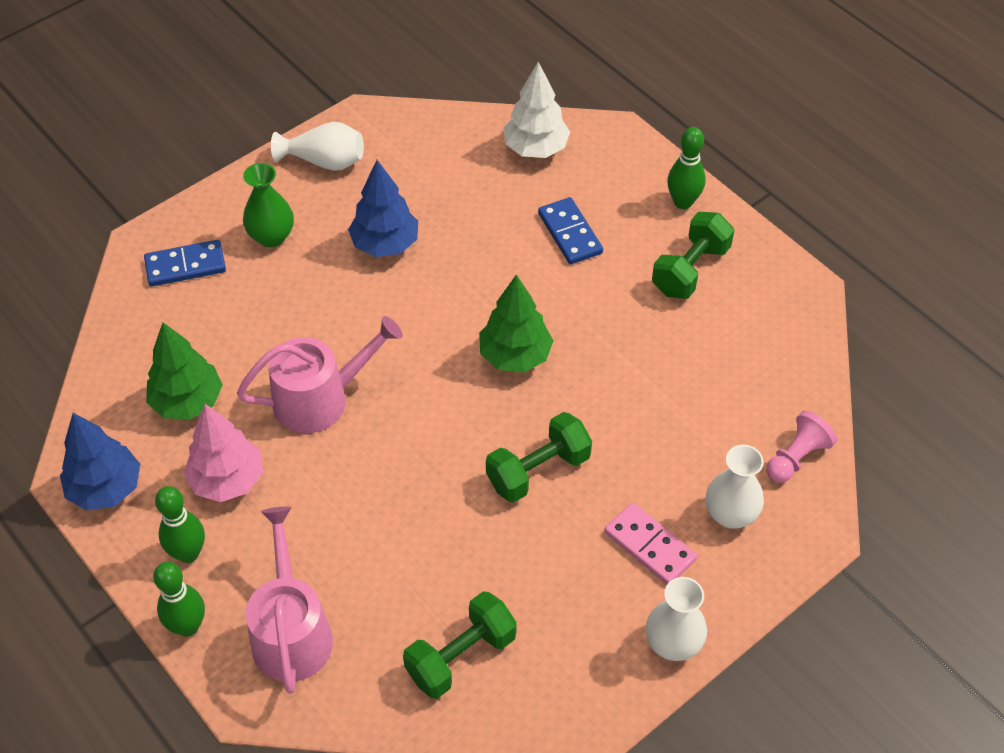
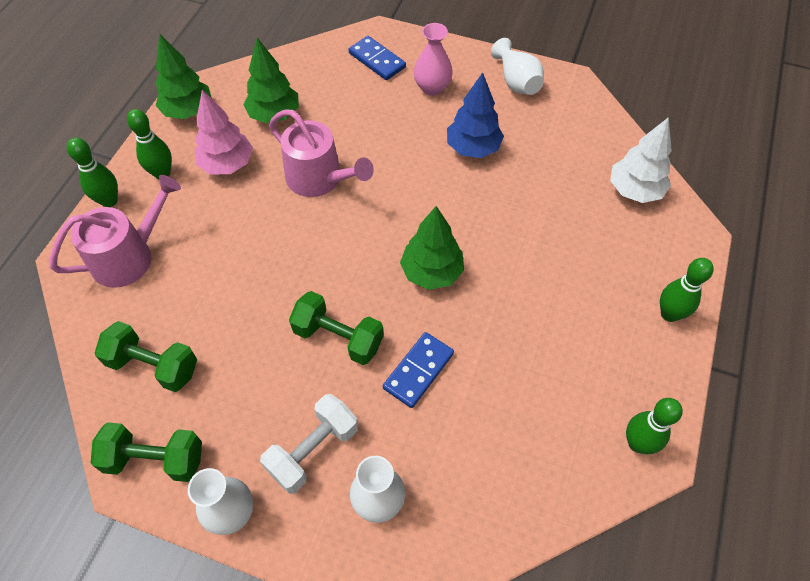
camera: 60 degrees right, 5 degrees up
(105, 489) = (188, 111): blue tree -> green tree
(271, 236) = (432, 88): green vase -> pink vase
(569, 233) = (572, 251): blue domino -> blue domino (418, 371)
(649, 546) = (313, 450): pink domino -> white dumbbell
(690, 270) = (604, 352): green dumbbell -> green dumbbell (155, 459)
(788, 295) = (637, 443): none -> green bowling pin
(796, 457) = (469, 530): pink pawn -> none

